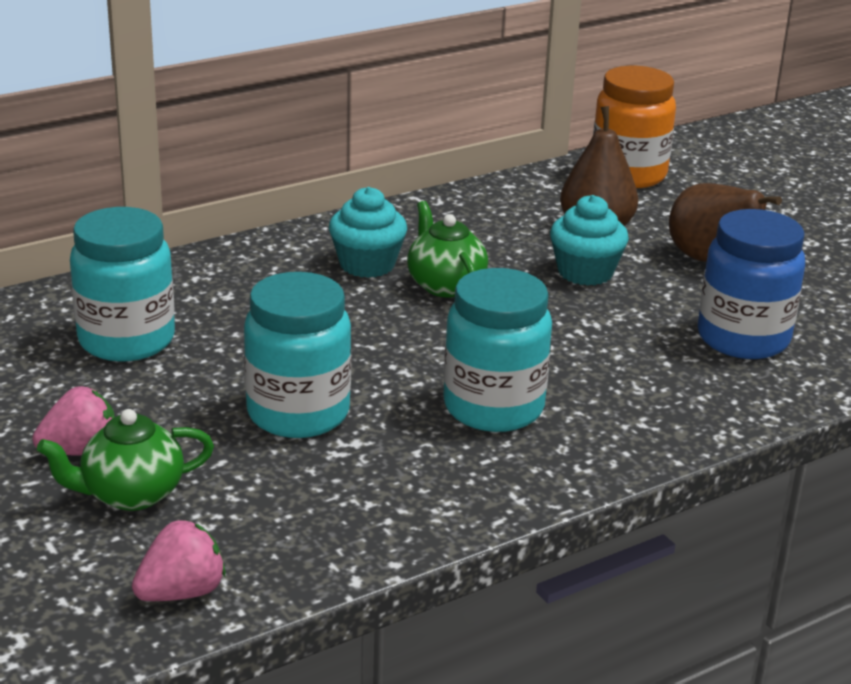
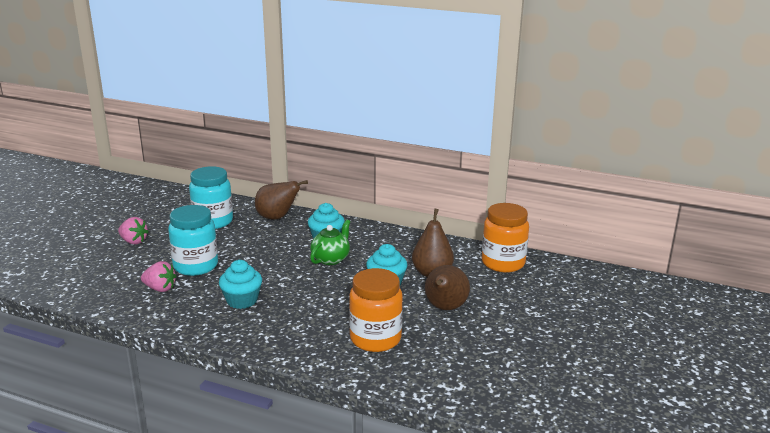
camera: 55 degrees right, 5 degrees down
(131, 494) = (115, 258): green teapot -> none
(181, 592) = (63, 287): pink strawberry -> pink strawberry (160, 288)
(212, 277) = (277, 218): none -> brown pear
(493, 408) = (242, 300): turquoise jar -> turquoise cupcake
(743, 339) = (375, 339): blue jar -> orange jar

